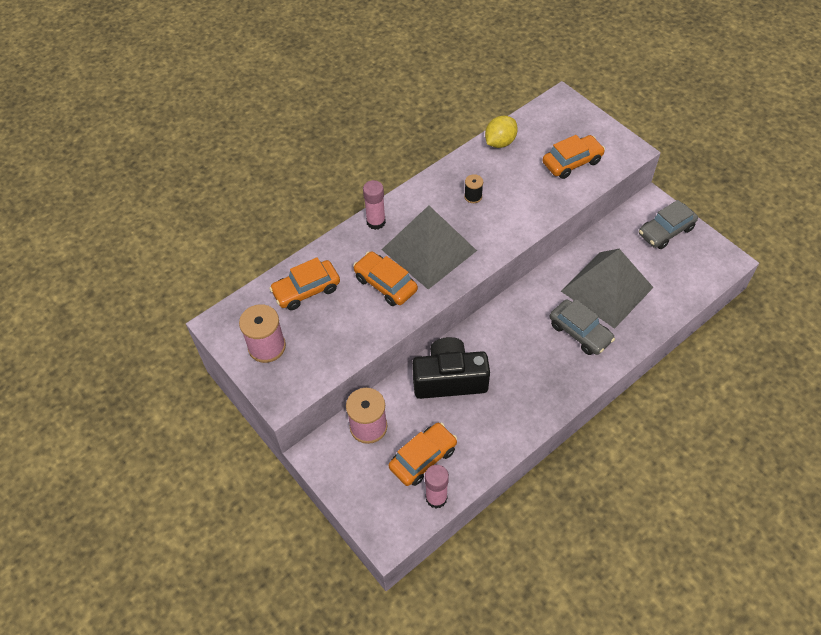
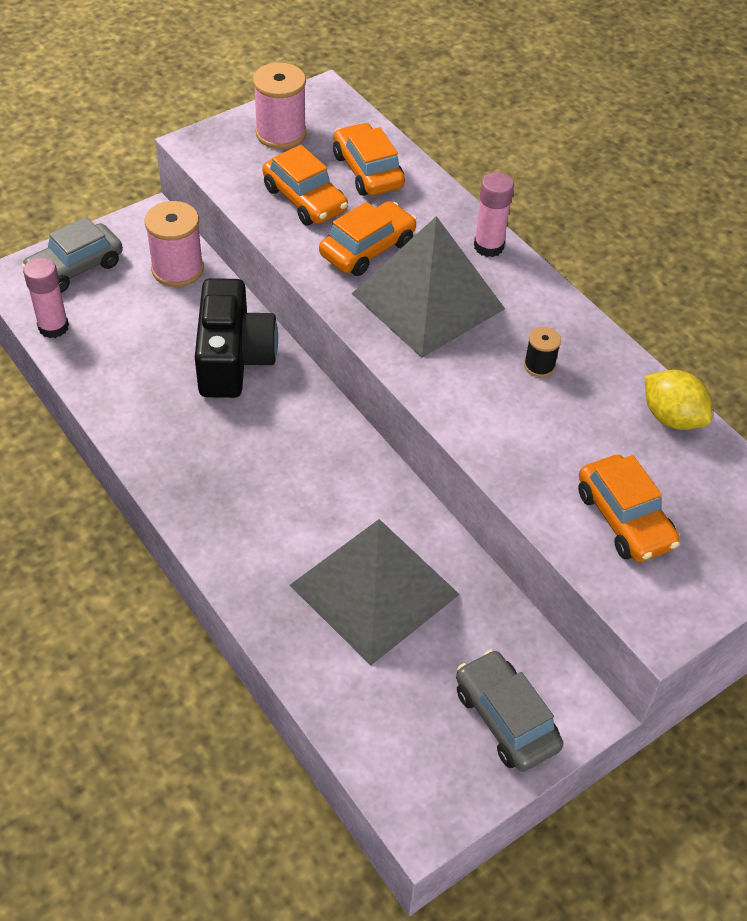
camera: 90 degrees right, 5 degrees down
(423, 458) = (115, 319): orange car -> orange car (305, 199)
(580, 332) = (289, 533): grey car -> grey car (75, 268)

